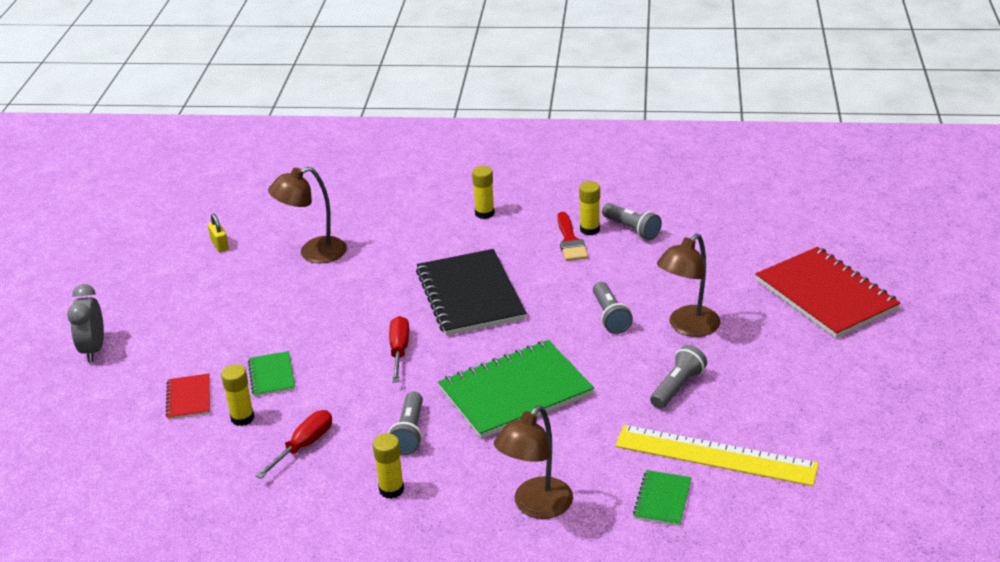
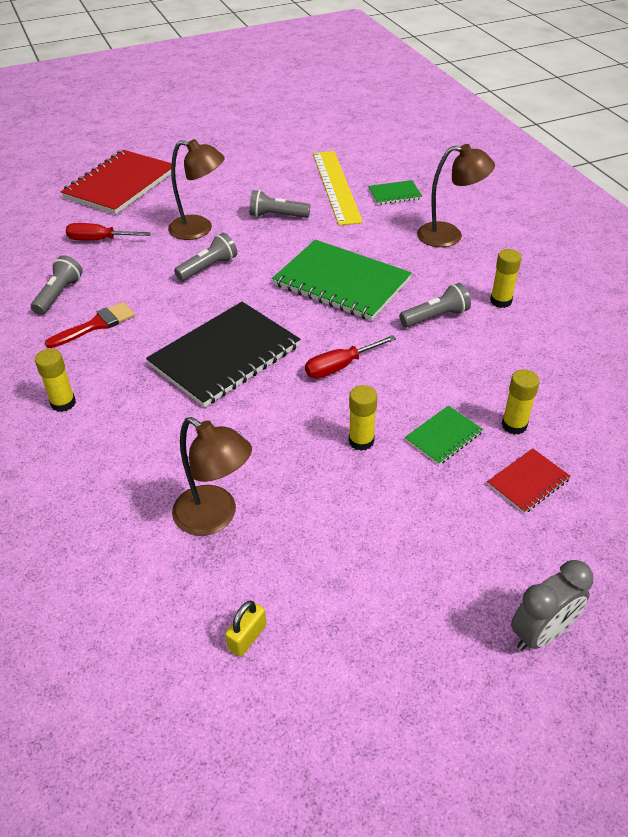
camera: 120 degrees left, 10 degrees up
(304, 446) = (506, 368): red screwdriver -> red screwdriver (100, 240)
(590, 229) = (69, 319): yellow glue stick -> yellow glue stick (361, 441)

